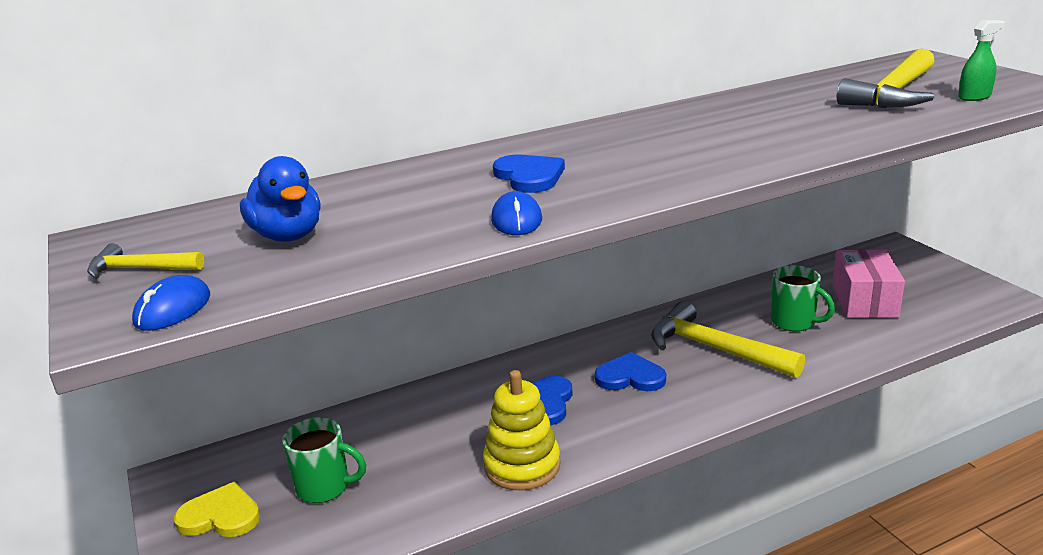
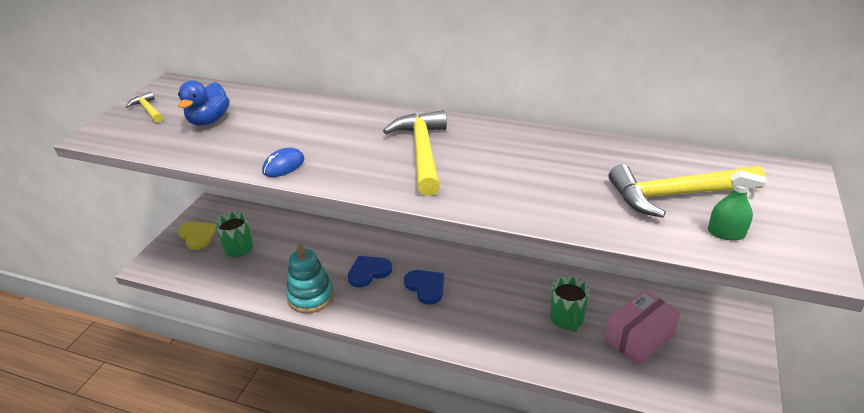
camera: 45 degrees right, 10 degrees up
(173, 309) = (118, 138): blue mouse -> none
(522, 465) = (311, 296): yellow stacking toy -> turquoise stacking toy
(529, 176) = (346, 140): blue heart -> none
(714, 349) = (493, 302): yellow hammer -> yellow hammer (422, 152)

